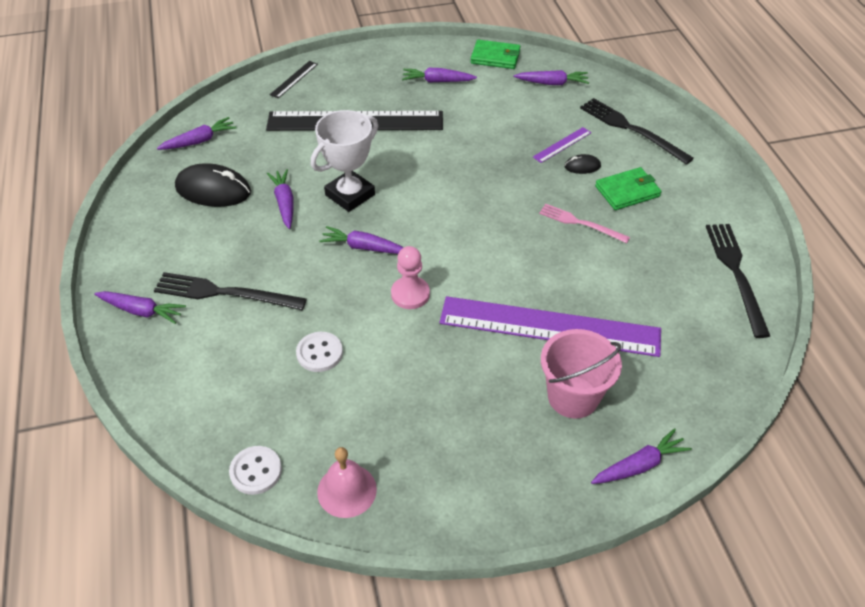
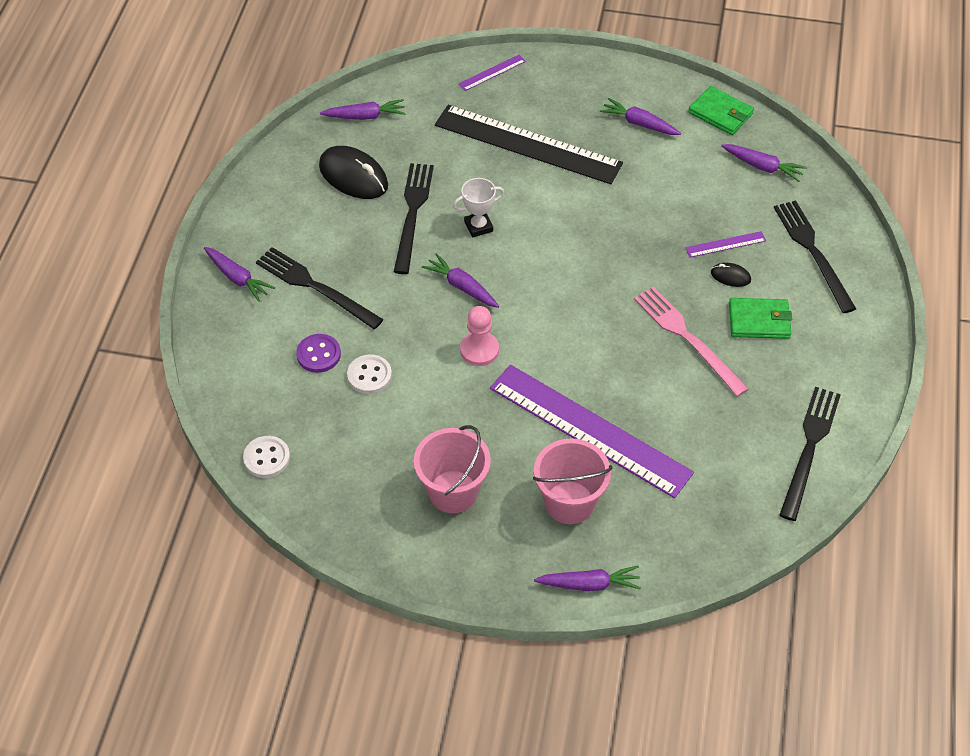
camera: 25 degrees right, 5 degrees up
(259, 352) = (318, 354): none -> purple button
(284, 203) = (412, 213): purple carrot -> black fork
(294, 79) = (492, 73): black ruler -> purple ruler
(347, 490) = (331, 503): pink bell -> none
(350, 195) = (478, 226): white trophy -> white trophy, size x0.60
(461, 430) = (453, 491): none -> pink bucket
(580, 223) = (687, 338): pink fork -> pink fork, size x1.53

